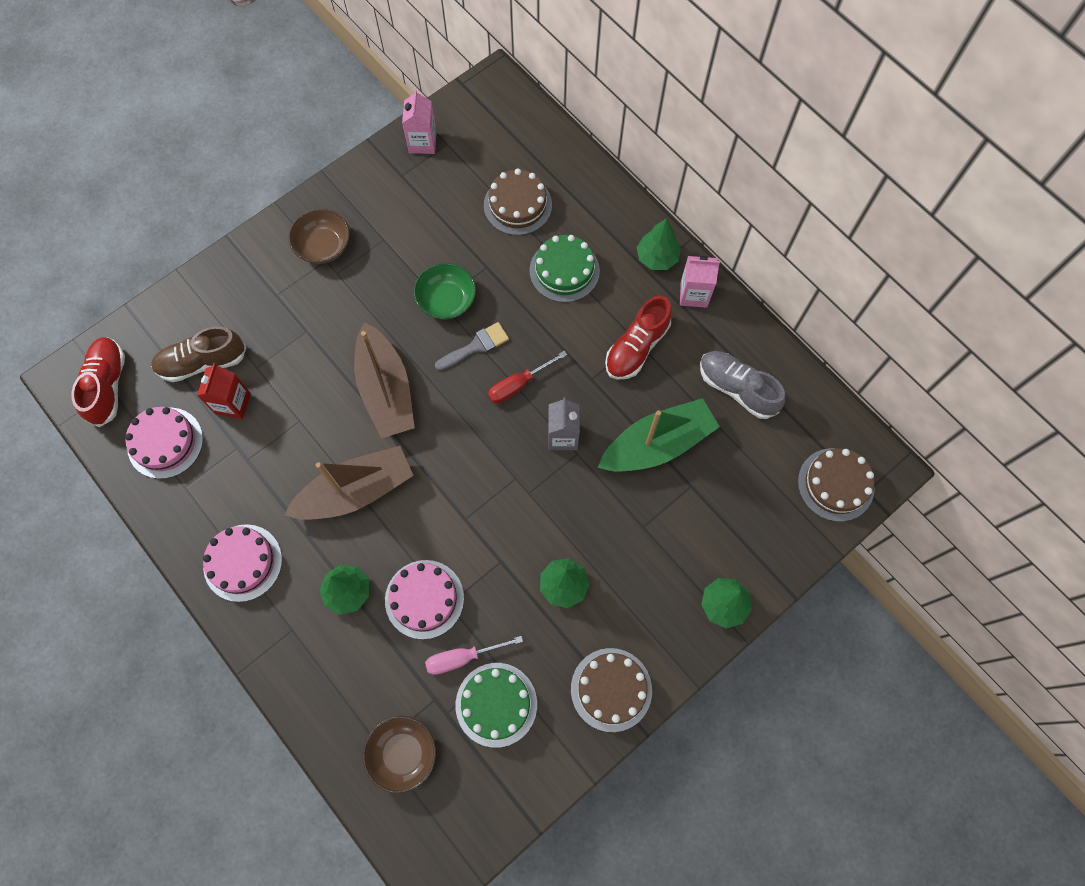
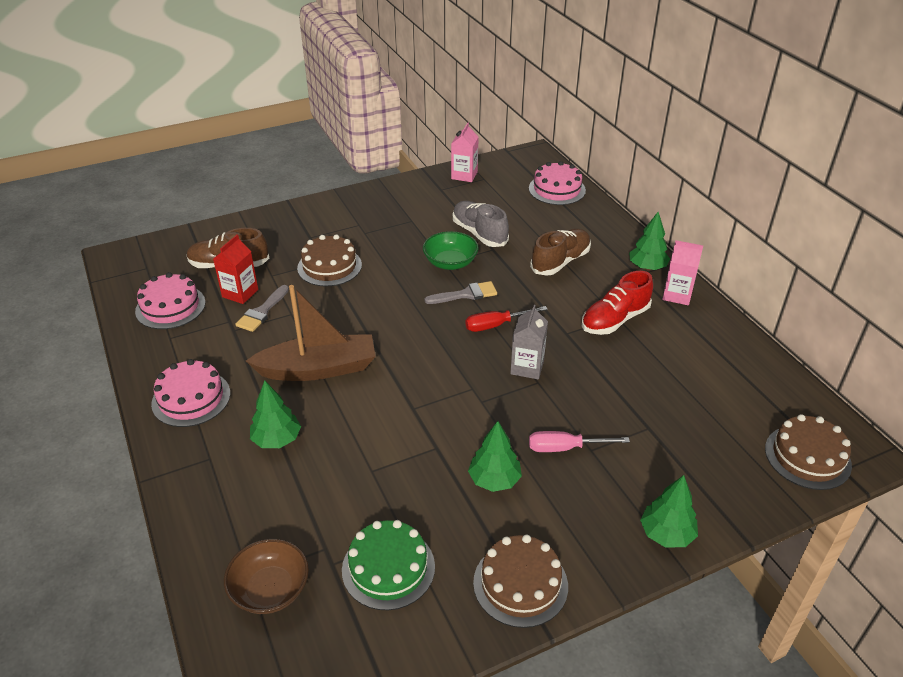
camera: 15 degrees right, 30 degrees down
(108, 385) = (145, 265): red shoe -> none
(268, 425) = (262, 311): none -> grey brush
(323, 246) = (360, 217): brown bowl -> none
(386, 390) = (375, 308): brown boat -> none
(424, 599) = (348, 461): pink cake -> pink cake (557, 189)
(463, 657) = (368, 518): pink screwdriver -> pink screwdriver (565, 448)
(517, 205) = (531, 219): brown cake -> brown cake (329, 266)
(564, 270) = (560, 262): green cake -> brown shoe
(657, 444) = (620, 390): green boat -> none
(737, 388) = (709, 365): grey shoe -> grey shoe (479, 233)

